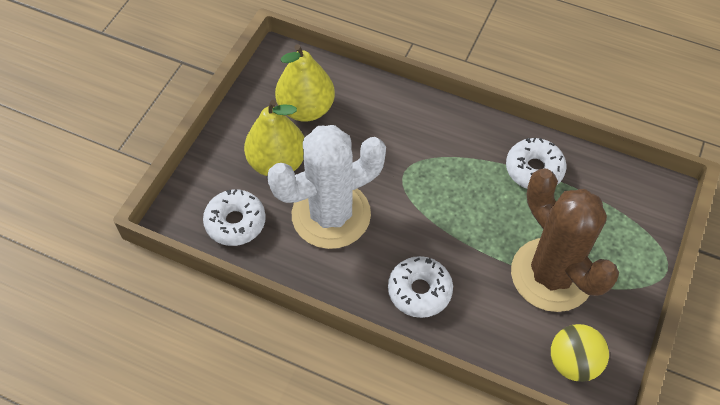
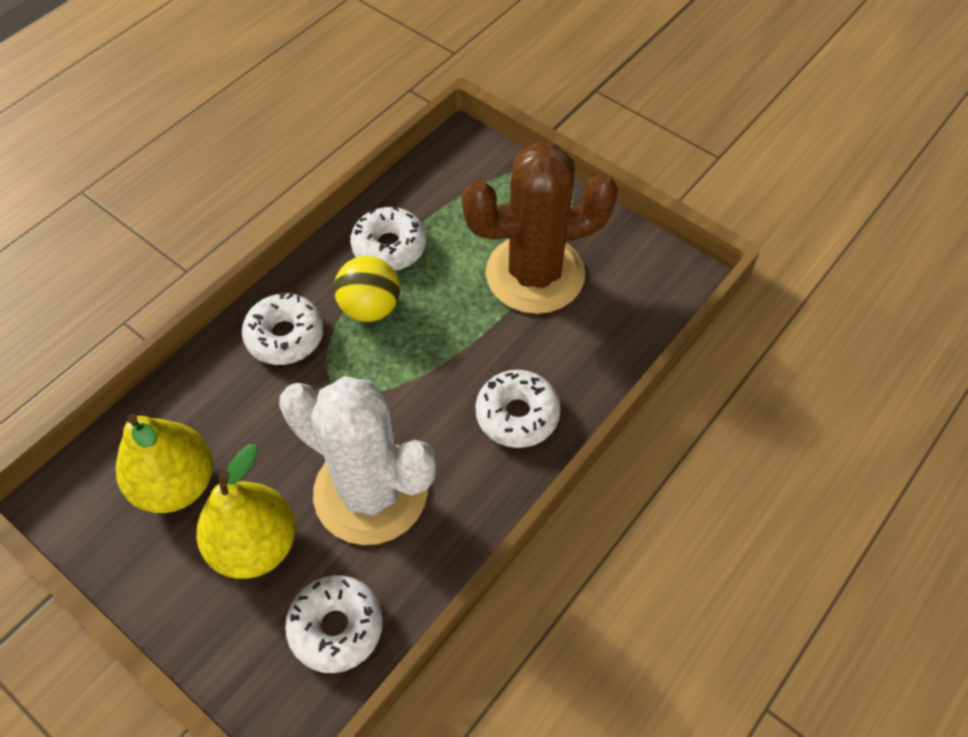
camera: 75 degrees left, 0 degrees up
(331, 215) = (370, 492): white cactus -> white cactus turned 45 degrees counterclockwise
(432, 130) = (285, 336): none -> white donut
(573, 362) = (646, 288): yellow ball -> yellow ball (370, 307)

